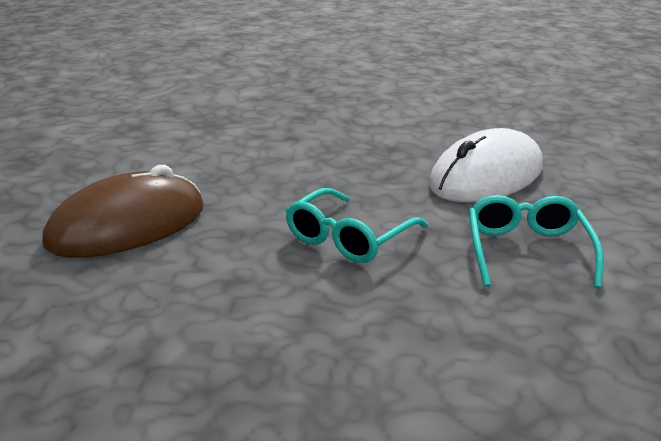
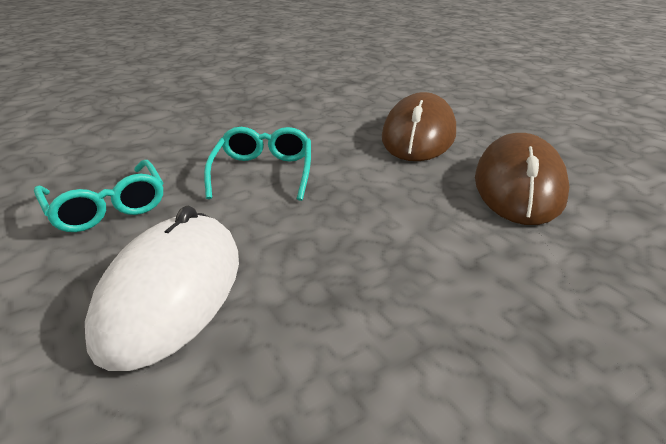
camera: 145 degrees right, 5 degrees up
(163, 158) = (519, 186): none -> brown mouse

